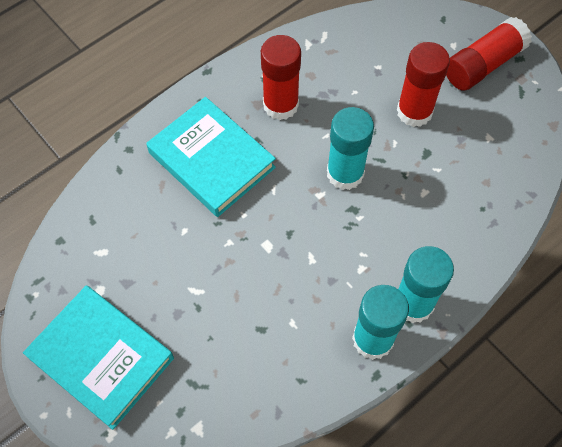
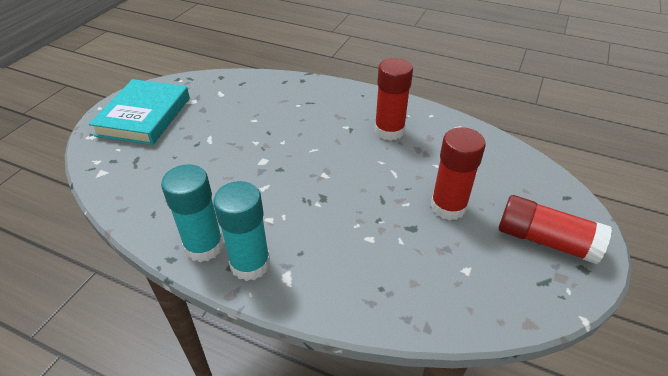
camera: 65 degrees right, 20 degrees down
(211, 160) = (317, 114): turquoise book -> none
(345, 173) = (353, 182): turquoise glue stick -> none

